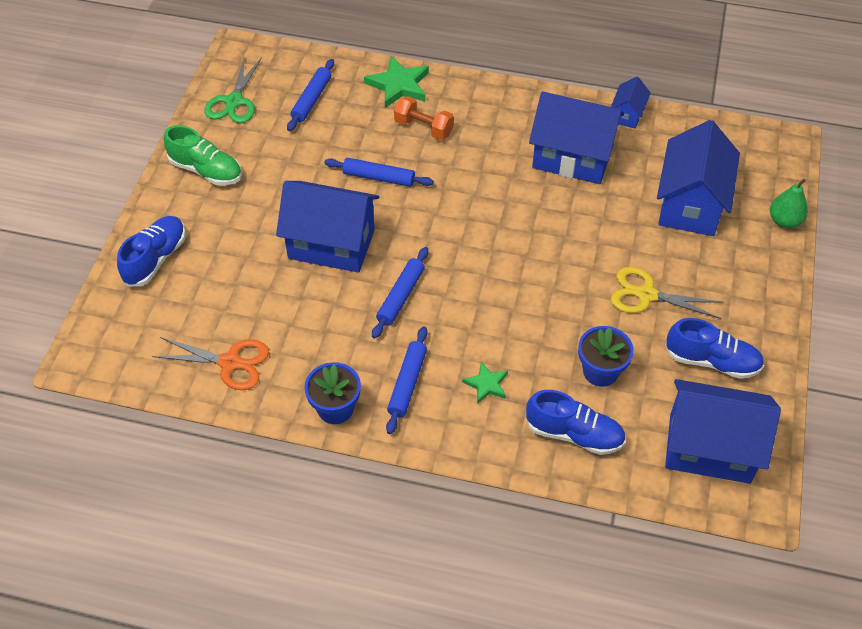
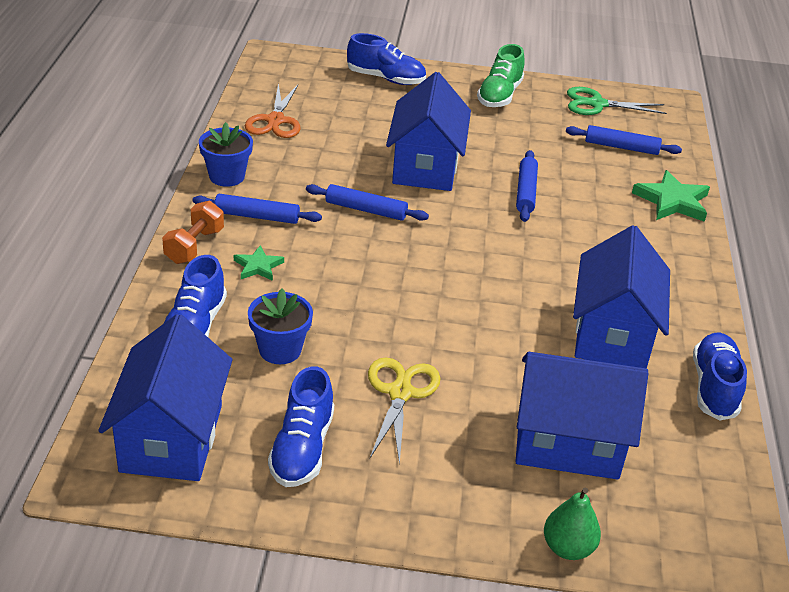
camera: 80 degrees right, 15 degrees down
(424, 128) = (612, 219): orange dumbbell -> orange dumbbell (194, 246)
(627, 115) = (714, 387): blue house -> blue shoe

